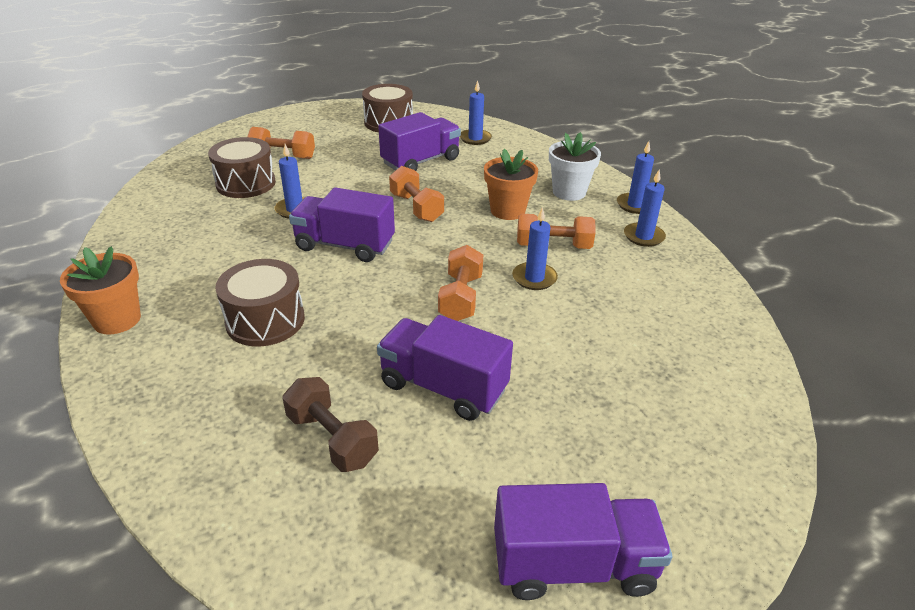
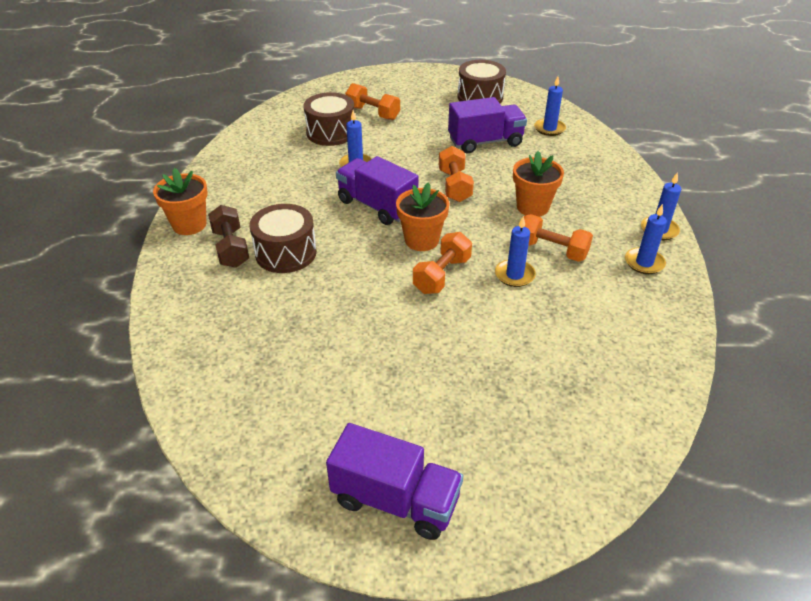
camera: 25 degrees right, 5 degrees up
(332, 439) = (284, 355): brown dumbbell -> brown dumbbell (231, 248)
(416, 268) = (421, 240): none -> orange flower pot
(443, 387) = (383, 343): purple truck -> none
(569, 192) = (602, 202): white flower pot -> none

